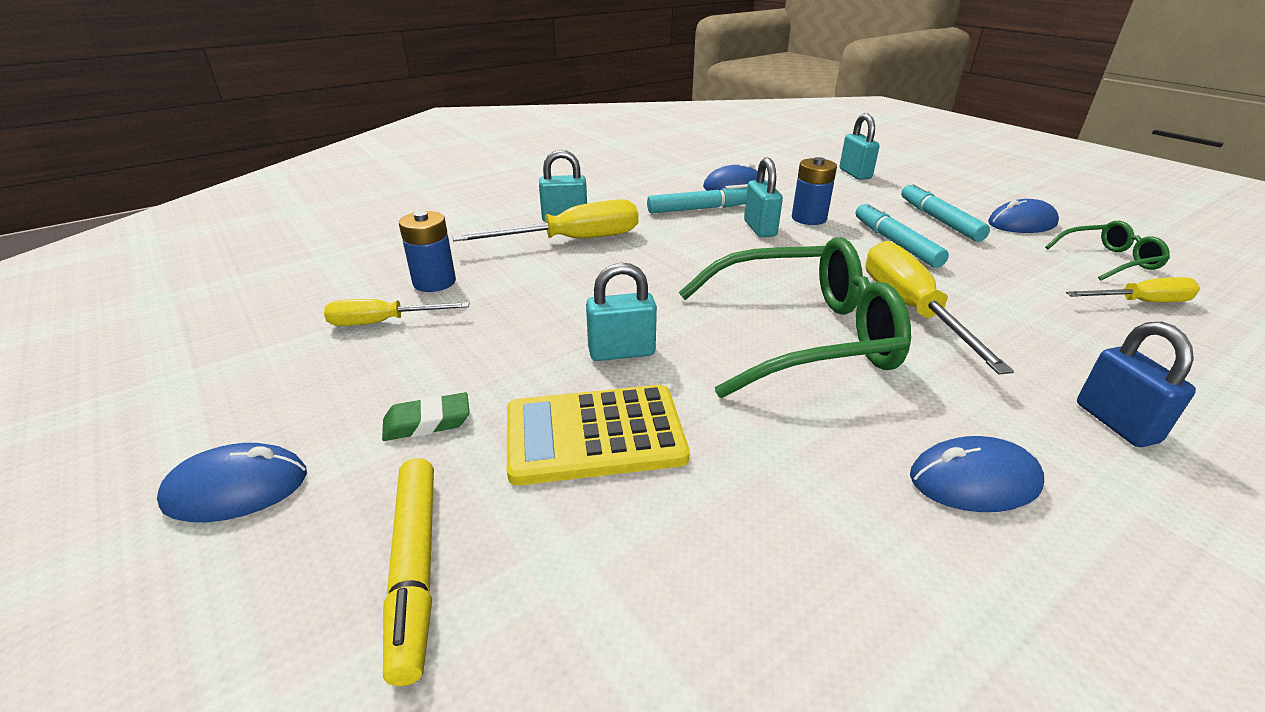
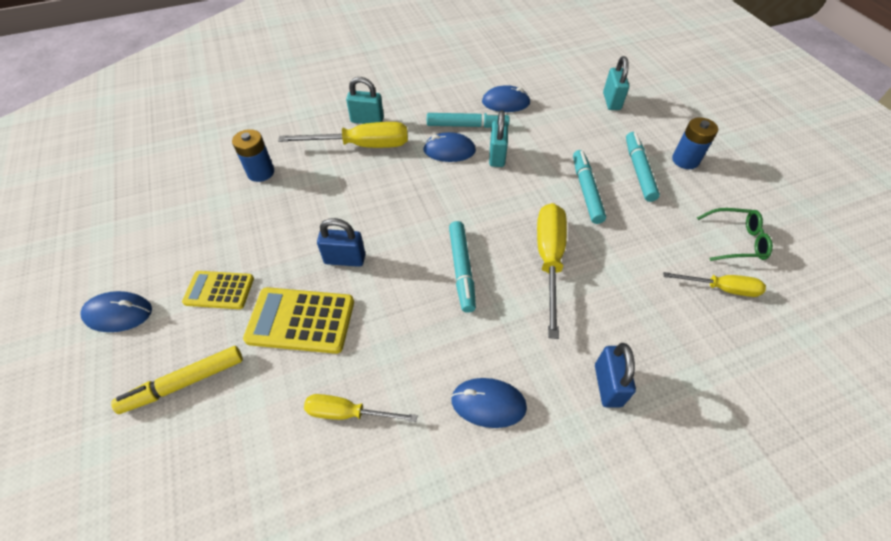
camera: 15 degrees right, 20 degrees up
(383, 322) = (220, 204): yellow screwdriver -> yellow screwdriver (348, 413)
(415, 568) = (184, 383): yellow marker -> yellow marker turned 60 degrees clockwise
(427, 422) = (219, 290): green eraser -> yellow calculator
(621, 352) = (345, 259): turquoise padlock -> blue padlock
(802, 336) = (462, 269): green glasses -> turquoise marker
(809, 218) = (540, 151): blue battery -> blue battery (685, 160)
(1021, 223) = (702, 186): blue mouse -> blue mouse (449, 150)

